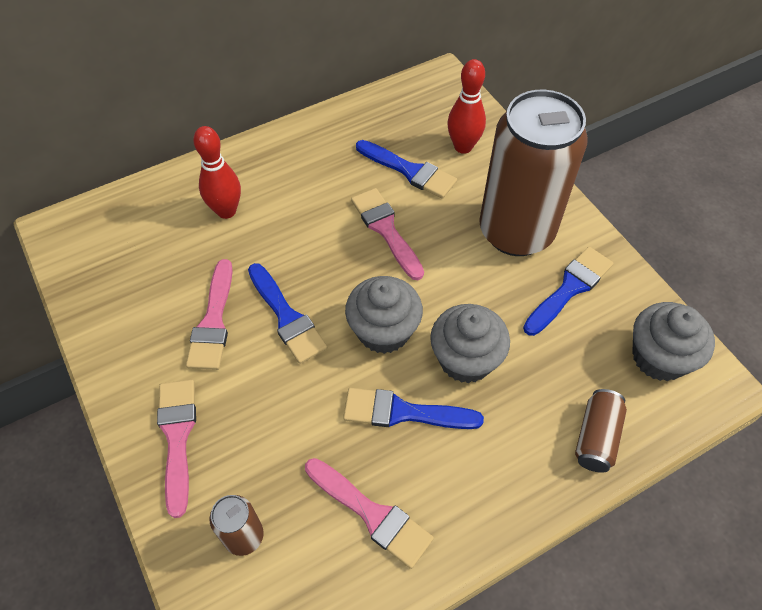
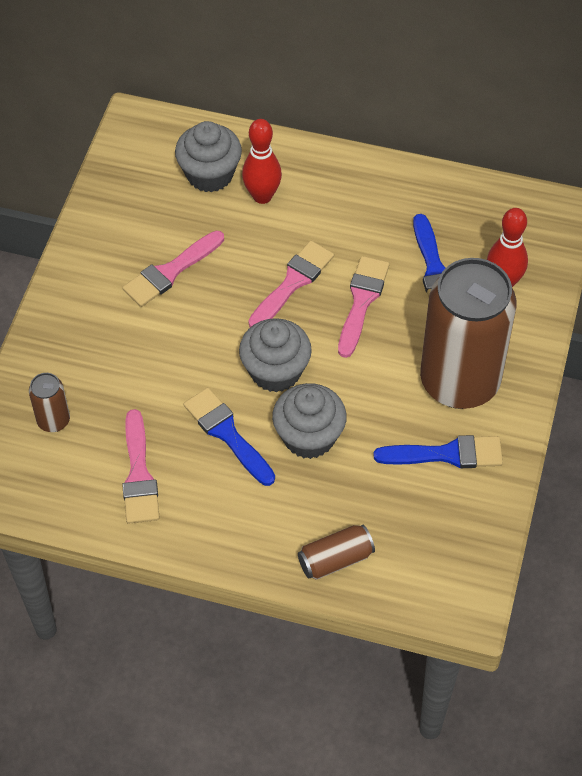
camera: 45 degrees right, 0 degrees up
(177, 437) = (74, 329): pink brush -> pink brush (293, 282)
(287, 317) = (221, 308): blue brush -> none
(659, 357) = (449, 553): grey cupcake -> grey cupcake (210, 174)

